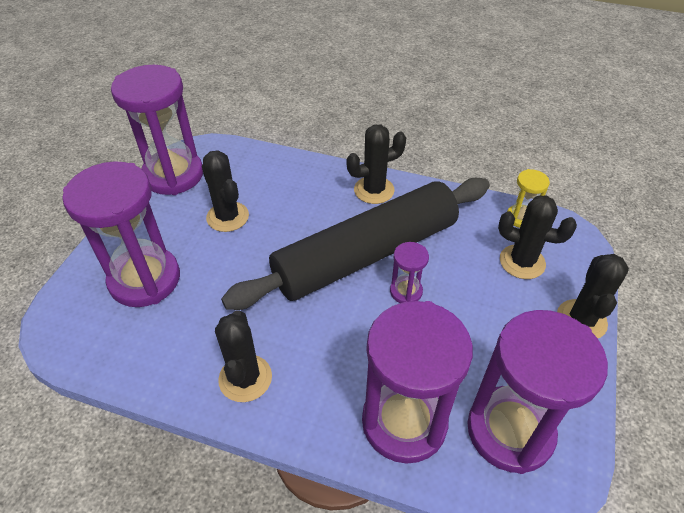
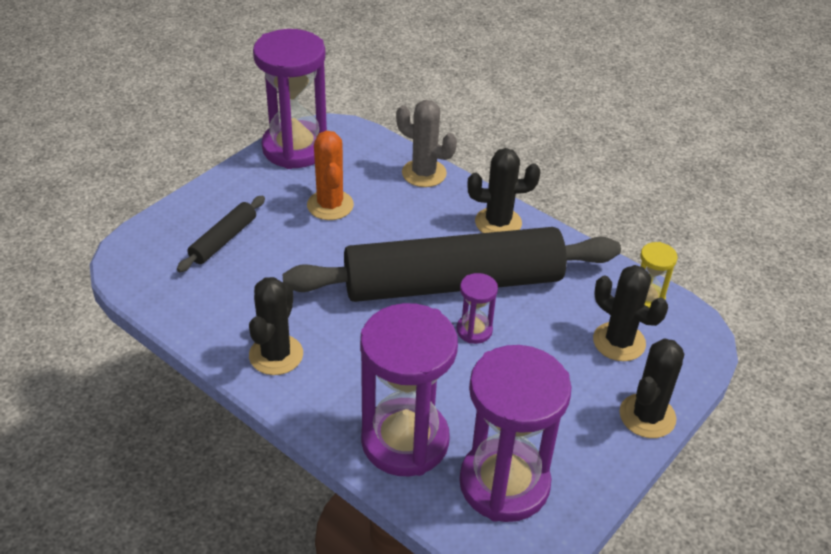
camera: 20 degrees right, 5 degrees down
(145, 279) = (223, 240): purple hourglass -> black rolling pin
(227, 217) = (330, 205): black cactus -> orange cactus
(293, 166) = (424, 173): none -> grey cactus

